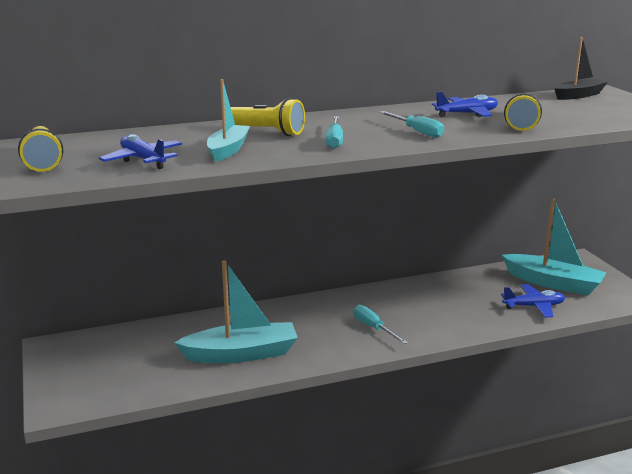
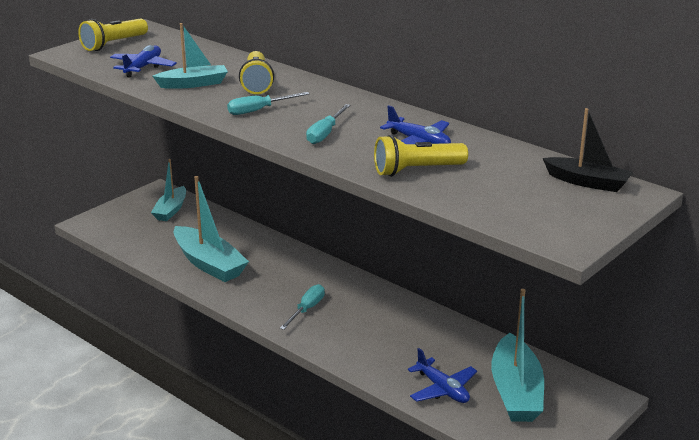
camera: 60 degrees right, 5 degrees up
(104, 348) = (171, 210): none -> turquoise boat

